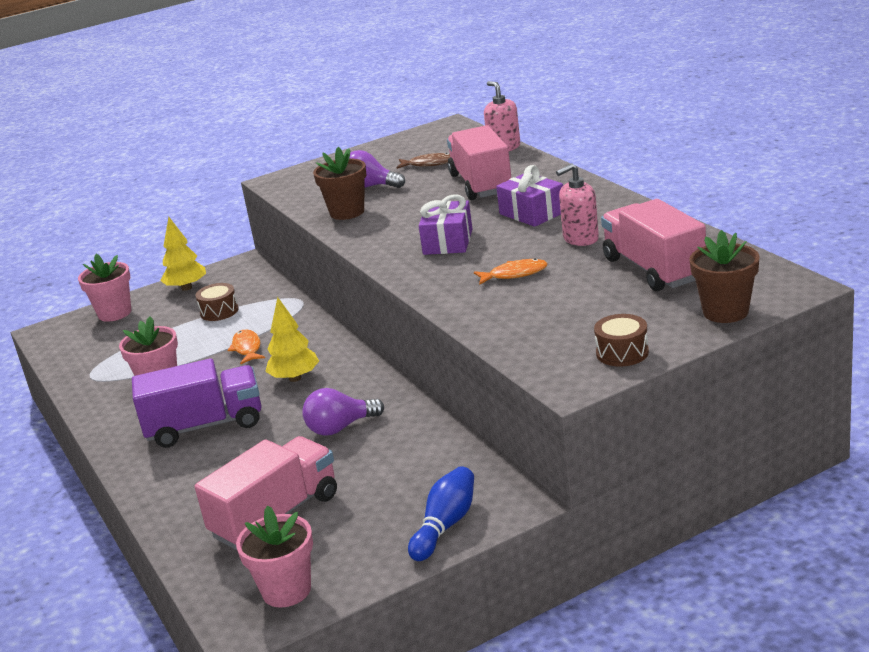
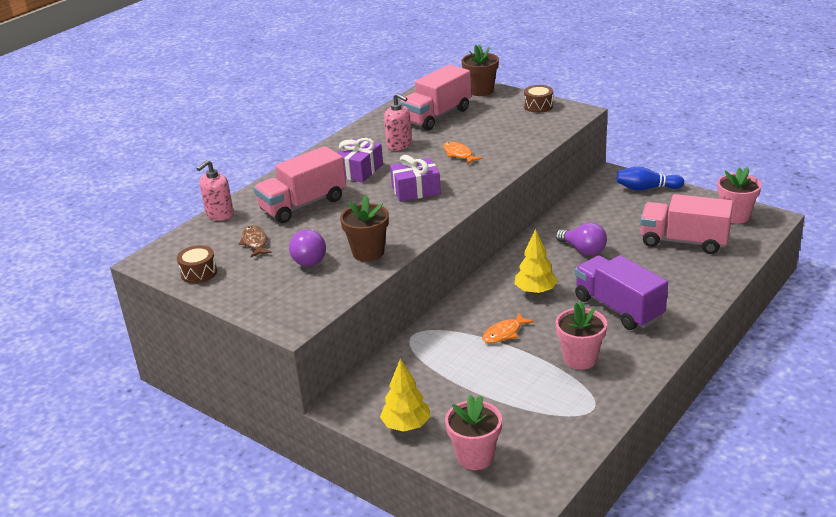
camera: 115 degrees left, 5 degrees up
(219, 311) = (447, 378): brown drum -> brown drum (199, 273)

